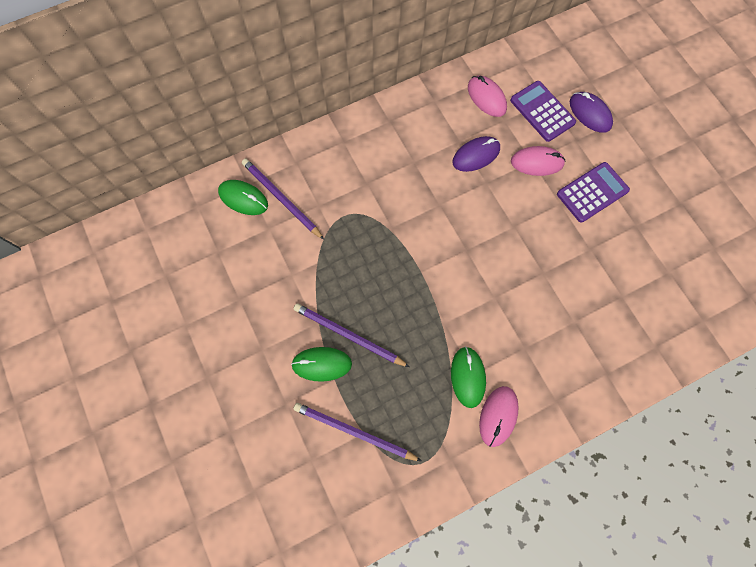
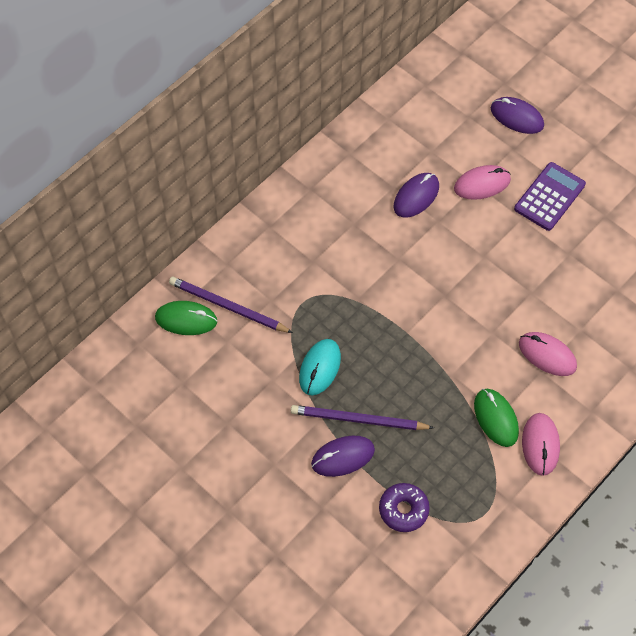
camera: 20 degrees left, 10 degrees down
(322, 364) = (343, 457): green mouse -> purple mouse
(334, 278) = (320, 368): none -> turquoise mouse
(354, 432) = (403, 510): purple pencil -> purple donut
(486, 98) = (403, 133): pink mouse -> pink mouse (547, 355)
(542, 111) = (467, 130): purple calculator -> none

